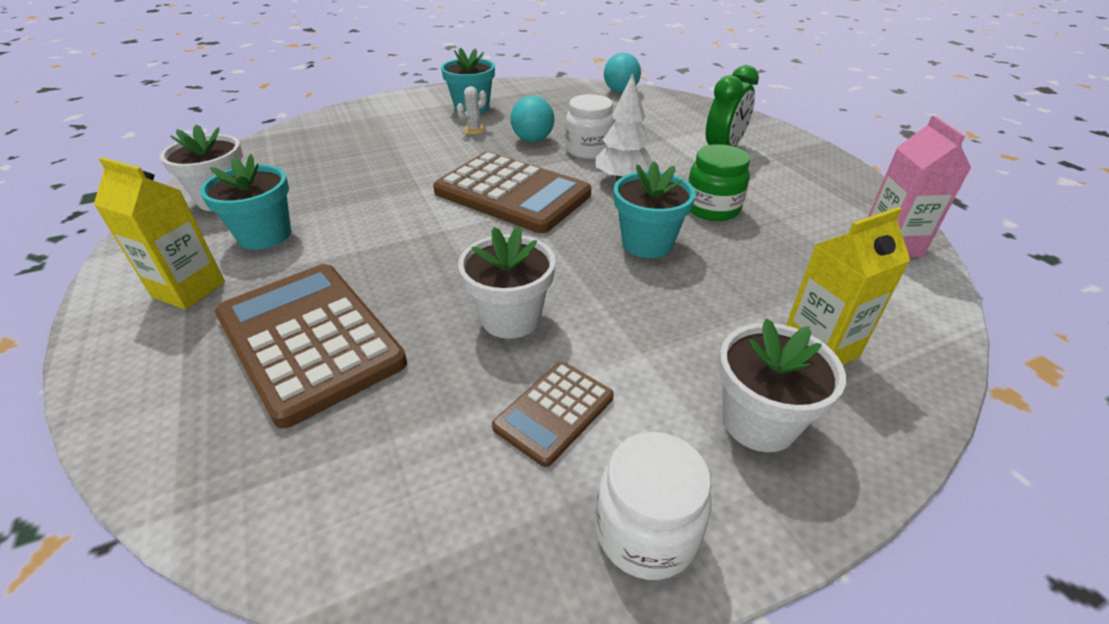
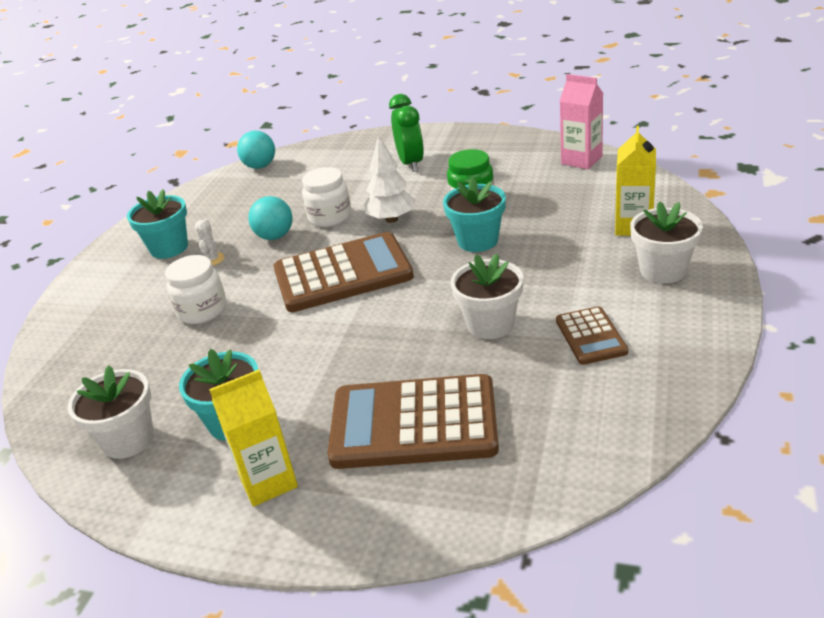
camera: 45 degrees left, 5 degrees down
(646, 532) = (696, 336): white jar -> white jar (202, 311)

